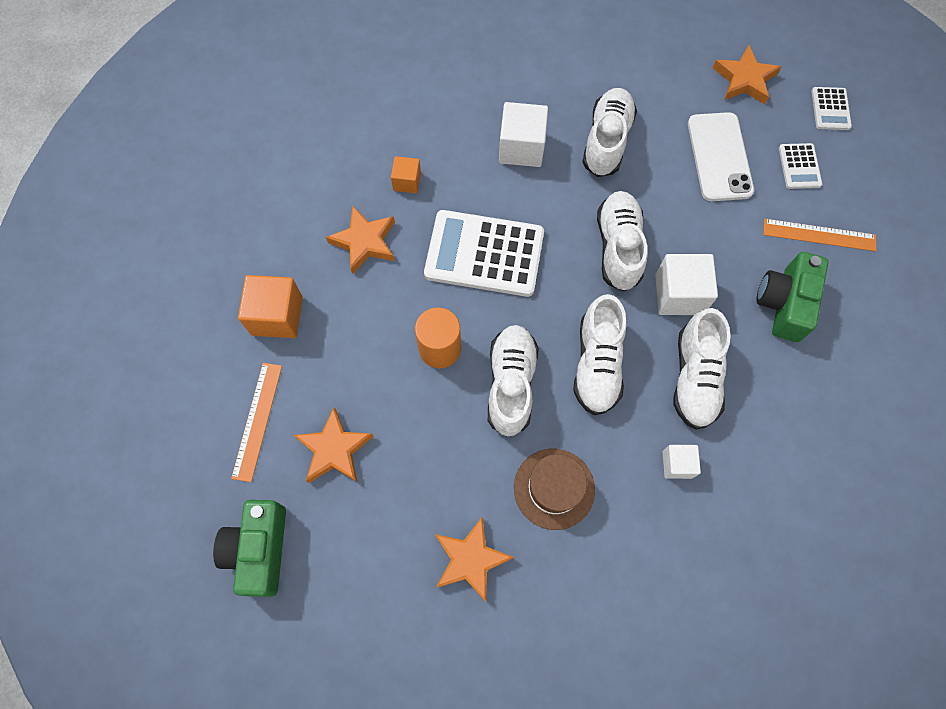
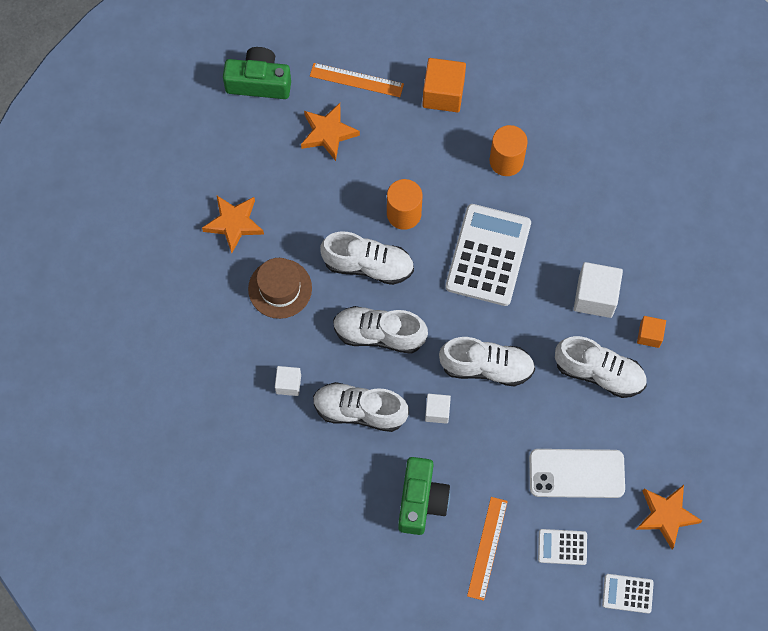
camera: 95 degrees right, 0 degrees up
(364, 242) = (506, 161): orange star -> orange cylinder
(407, 182) = (564, 197): orange cube -> orange cube (649, 335)
(679, 294) = (437, 411): white cube -> white cube, size x0.57
(784, 303) = (421, 500): green camera -> green camera turned 75 degrees clockwise

